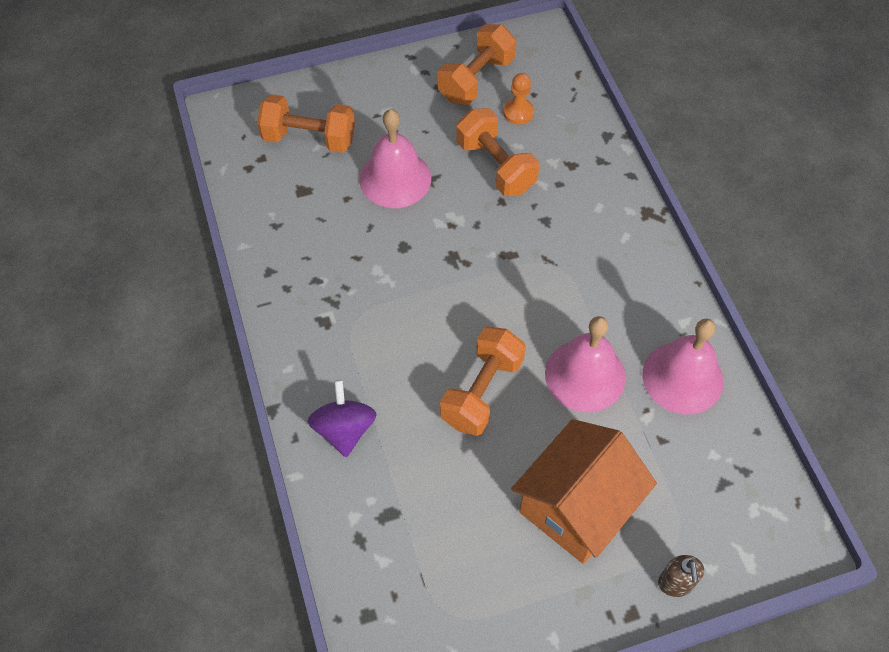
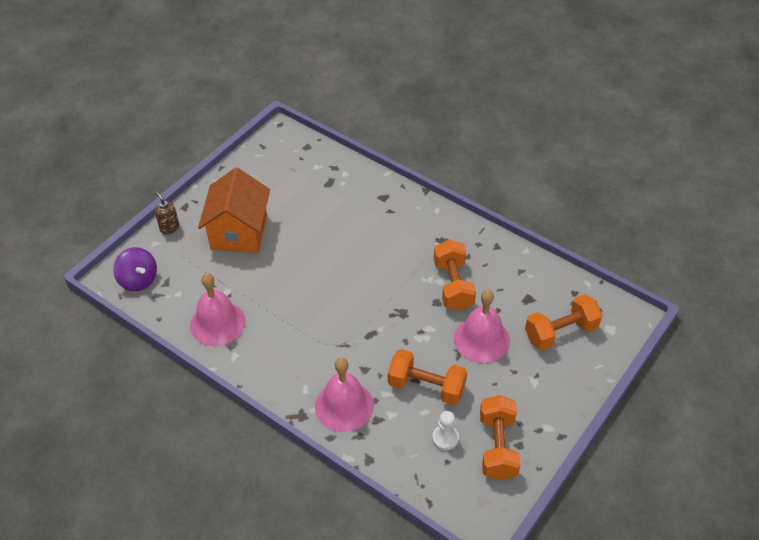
camera: 145 degrees right, 10 degrees down
(344, 429) = (382, 201): purple spinning top -> purple spinning top (138, 280)
(482, 391) = (326, 254): orange dumbbell -> orange dumbbell (453, 285)
(518, 112) = (445, 438): orange pawn -> white pawn
(585, 375) = (275, 293): pink bell -> pink bell (344, 406)

